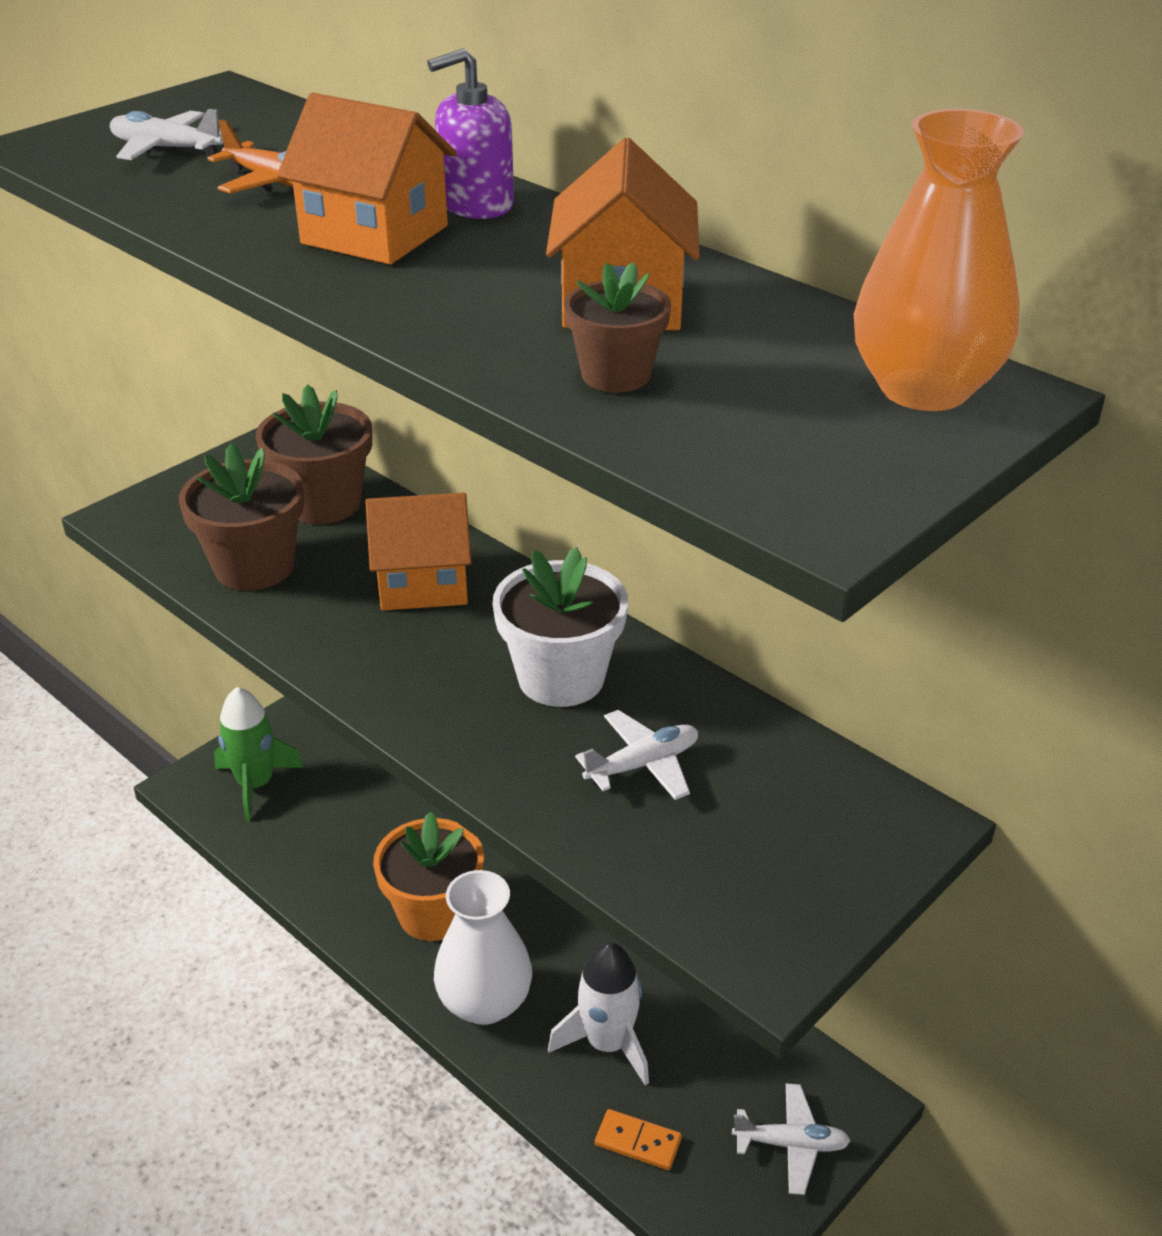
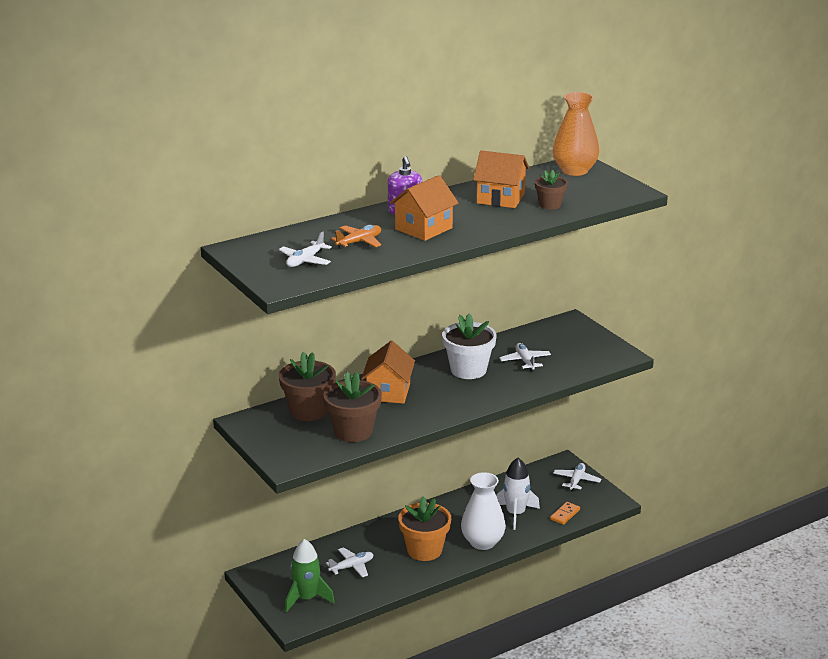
camera: 75 degrees left, 10 degrees down
(358, 821) = (351, 567): none -> white plane

